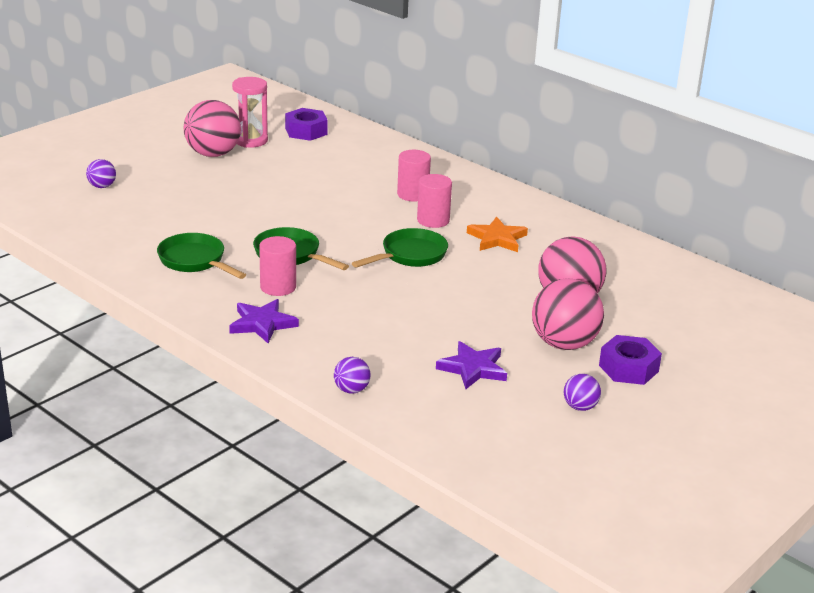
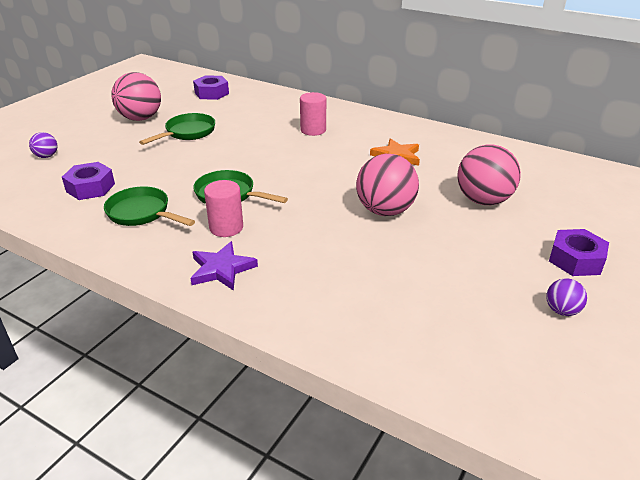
camera: 10 degrees left, 5 degrees up
(145, 227) = (90, 188): none -> purple nut
(250, 140) = (169, 105): pink hourglass -> none
(351, 390) = (335, 331): purple ball -> none
(410, 255) = (332, 180): green pan -> green pan (187, 133)
(433, 220) = (338, 148): pink cylinder -> none
(473, 368) = (440, 284): purple star -> none
(564, 344) = (505, 244): pink ball -> pink ball (385, 211)

